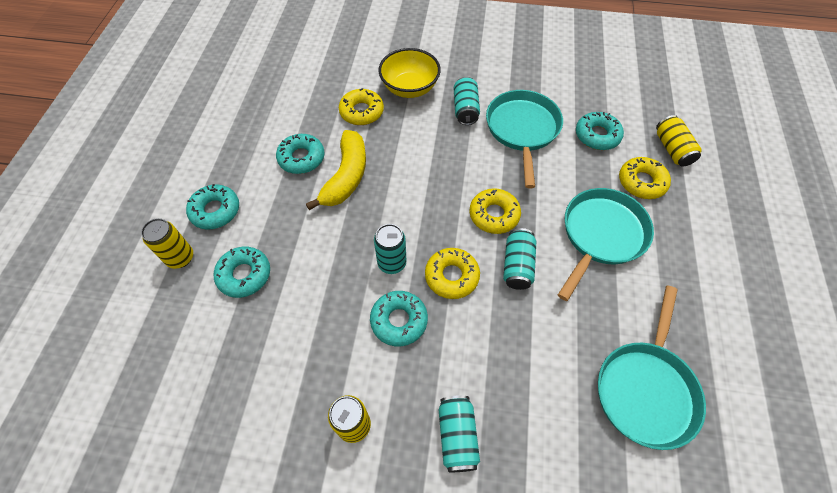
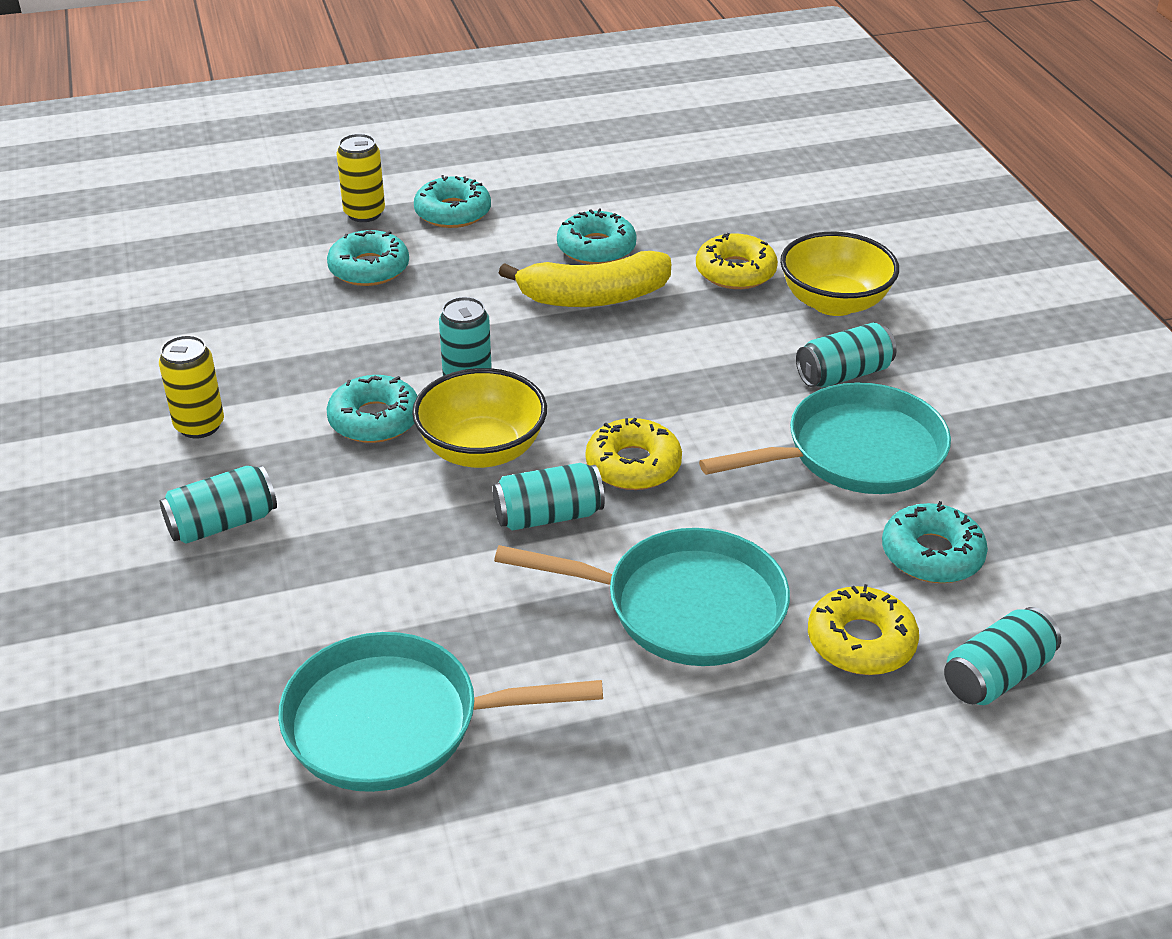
camera: 65 degrees right, 20 degrees down
(451, 276) = (482, 450): yellow donut -> yellow bowl
(672, 149) = (996, 675): yellow can -> turquoise can

